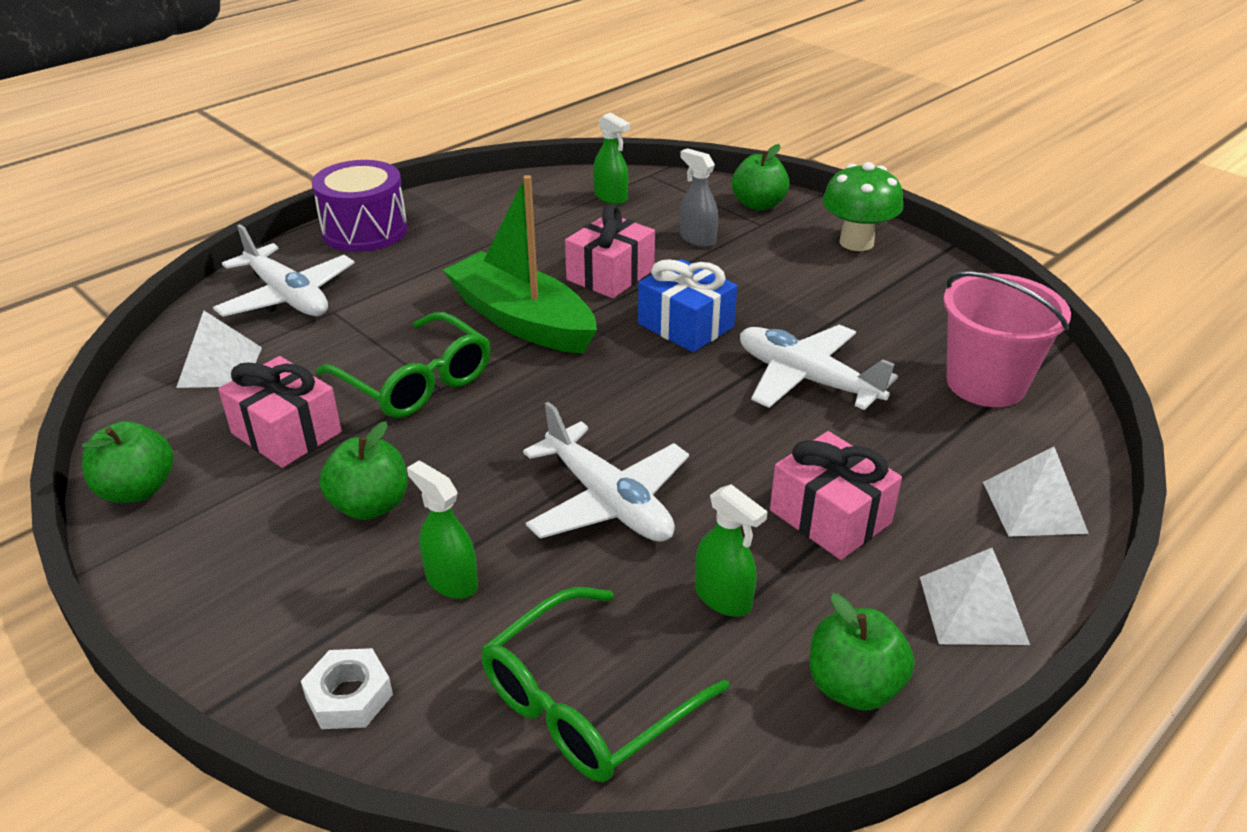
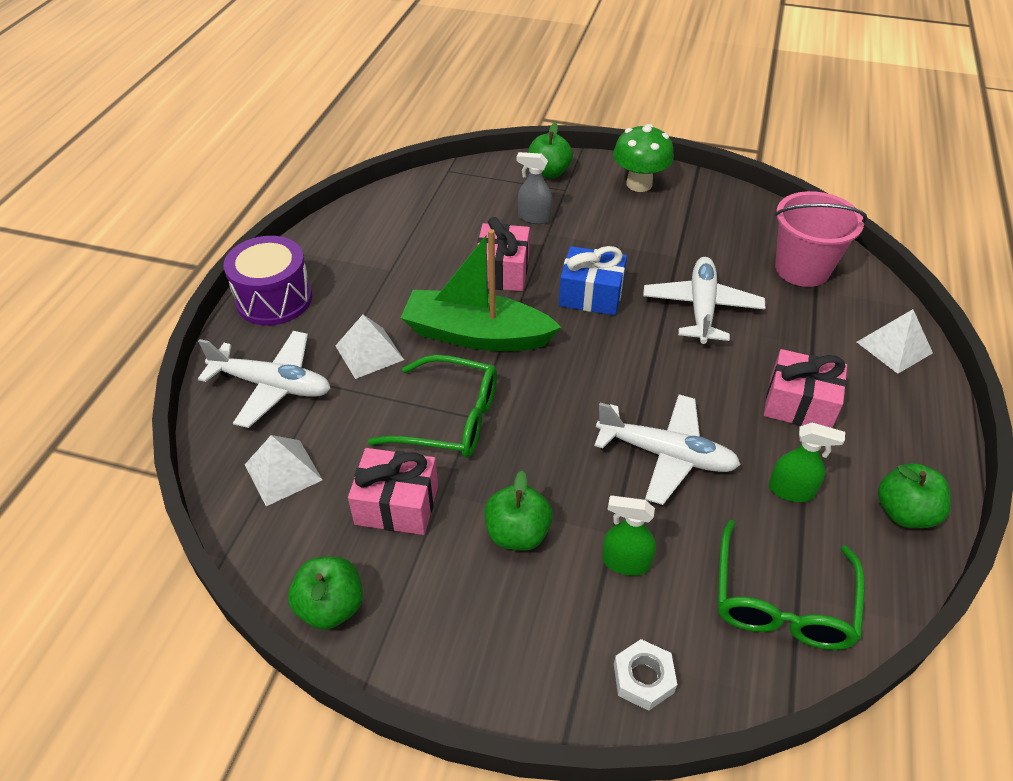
camera: 30 degrees left, 10 degrees up
(611, 197) = (439, 201): green spray bottle -> none
(806, 379) = (701, 308): white plane -> white plane turned 90 degrees clockwise
(973, 609) = (919, 431): white pyramid -> white pyramid (369, 352)

